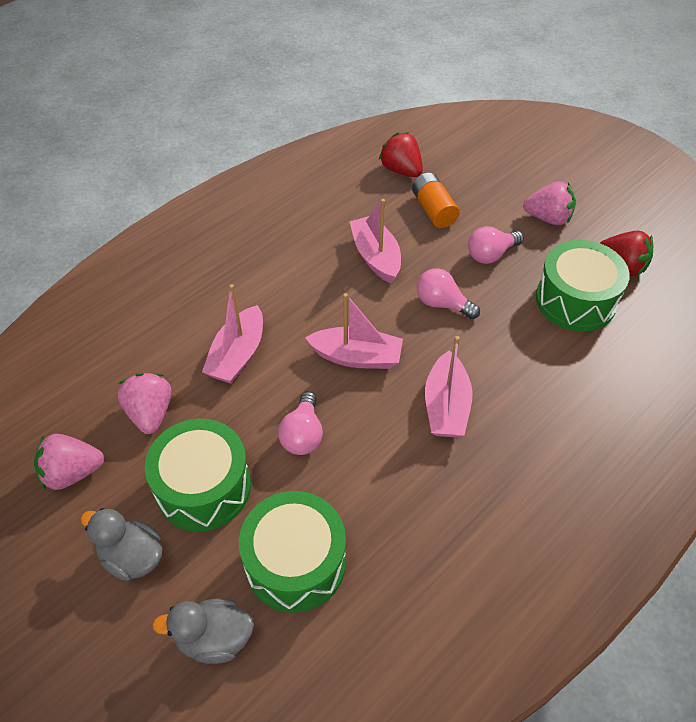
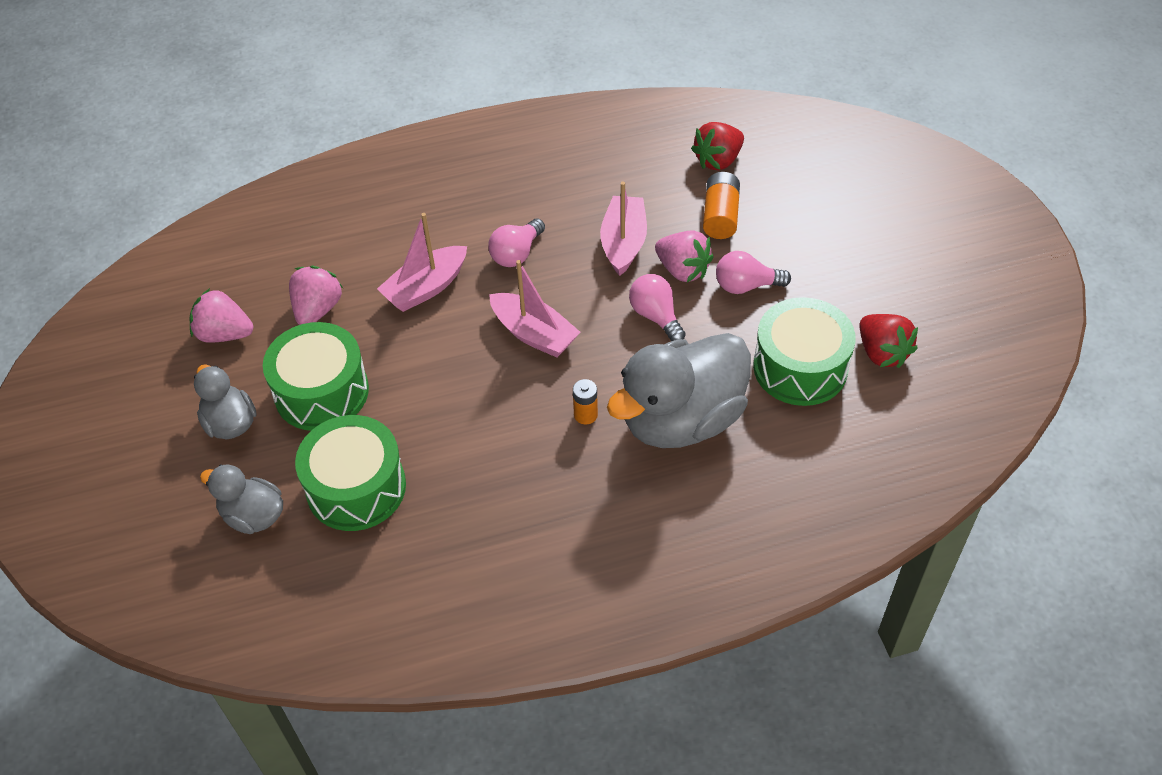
camera: 30 degrees right, 0 degrees up
(303, 434) = (435, 384): pink light bulb -> pink light bulb (516, 254)
(401, 170) = (718, 160): red strawberry -> red strawberry turned 120 degrees counterclockwise
(446, 406) = (585, 415): pink boat -> orange battery
(522, 377) = (681, 419): none -> grey duck
(548, 218) = (841, 270): pink strawberry -> pink strawberry (683, 270)

